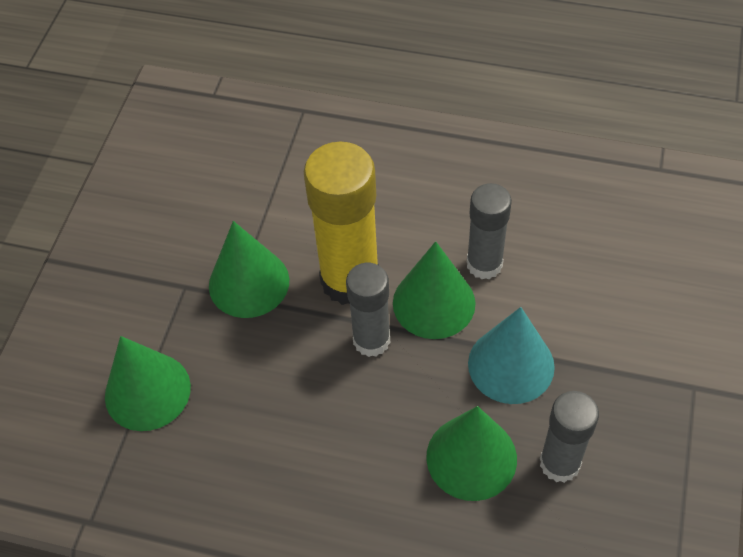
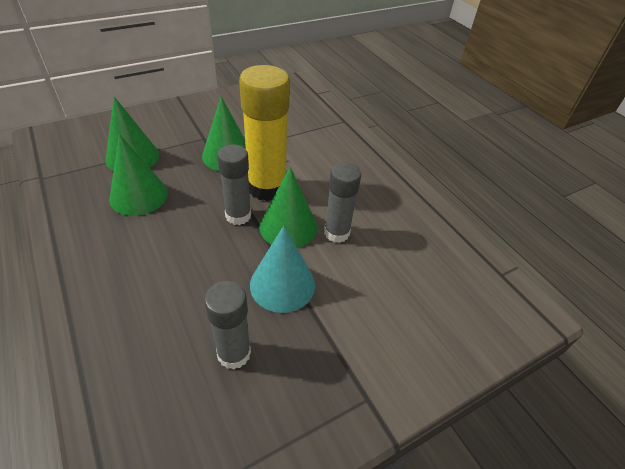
camera: 40 degrees right, 10 degrees down
(471, 457) = (199, 304): green cone -> green cone (139, 196)

